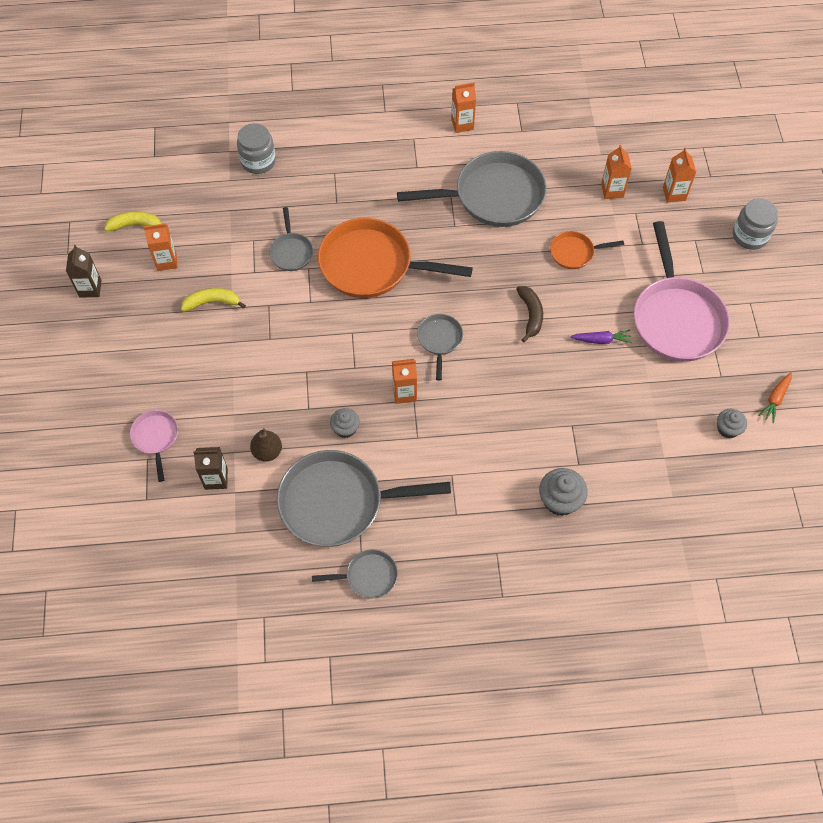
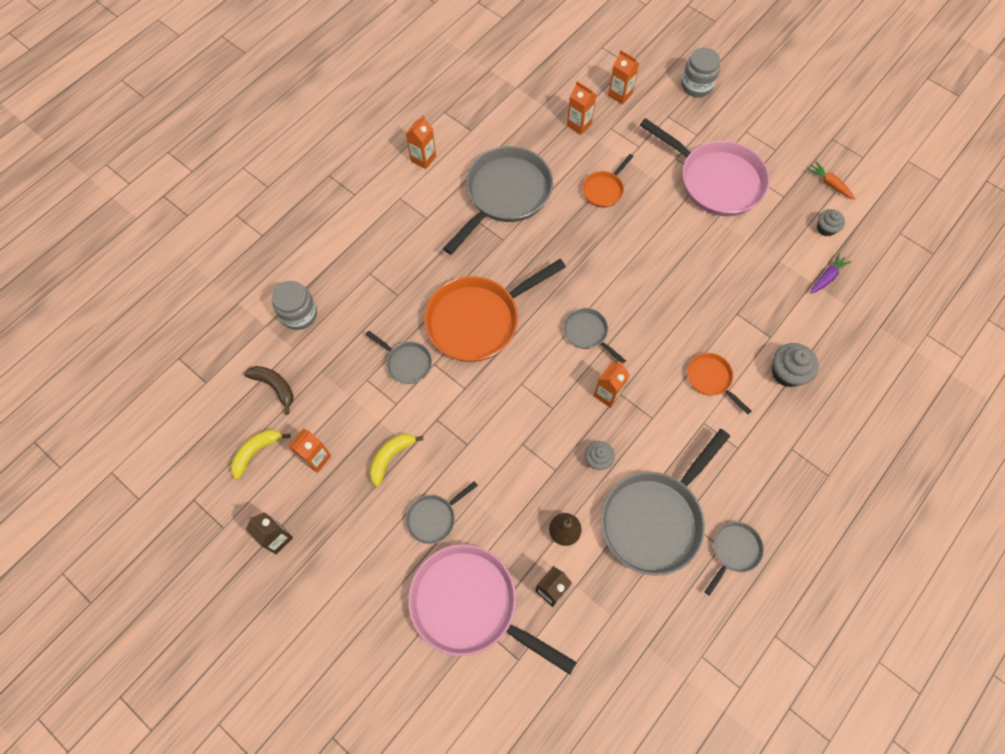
camera: 45 degrees left, 5 degrees up
(156, 438) = (470, 605): pink pan -> pink pan, size x2.08
(195, 364) = (434, 518): none -> grey pan
(494, 451) = (711, 379): none -> orange pan
(530, 315) = (626, 260): brown banana -> brown banana (275, 386)
(601, 340) = (689, 237): purple carrot -> purple carrot (827, 277)
(775, 399) = (829, 184): orange carrot -> orange carrot turned 150 degrees clockwise

